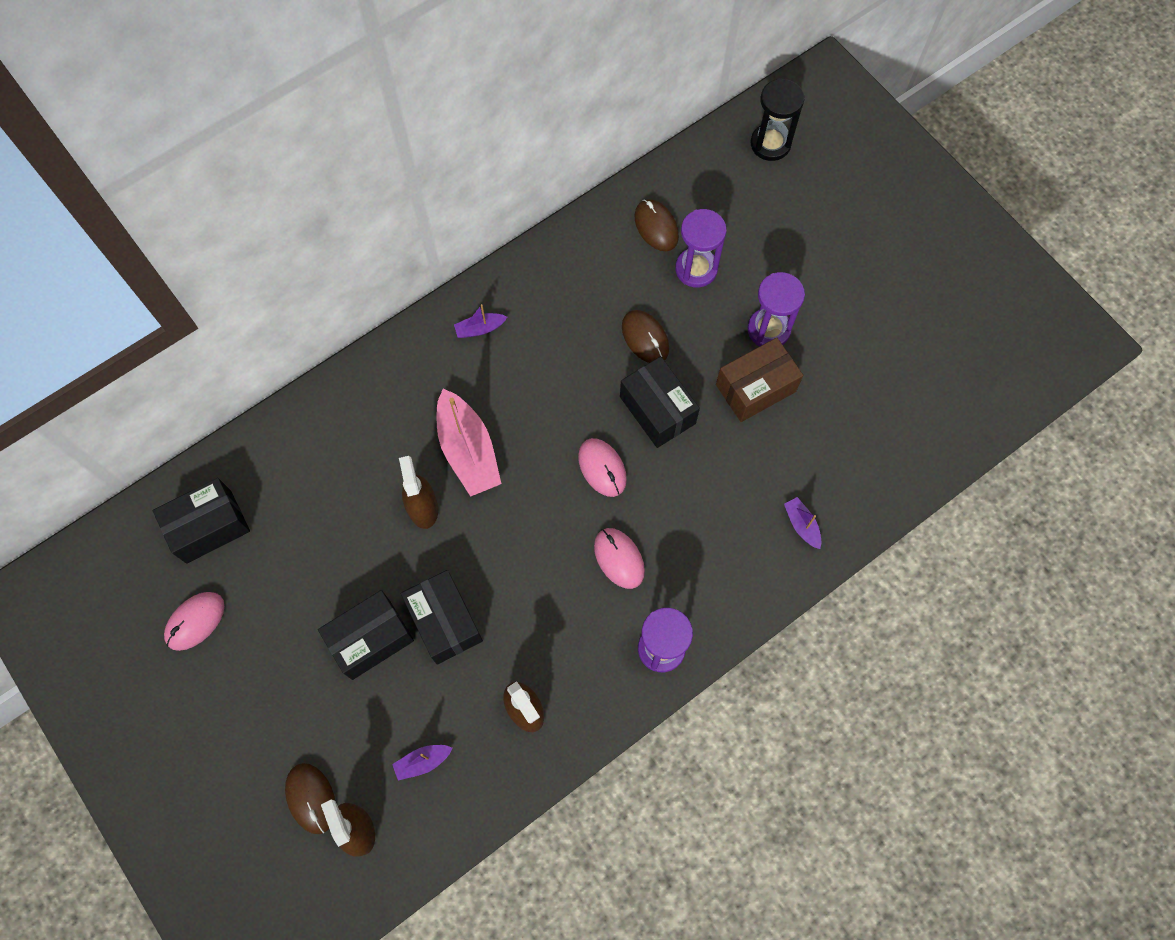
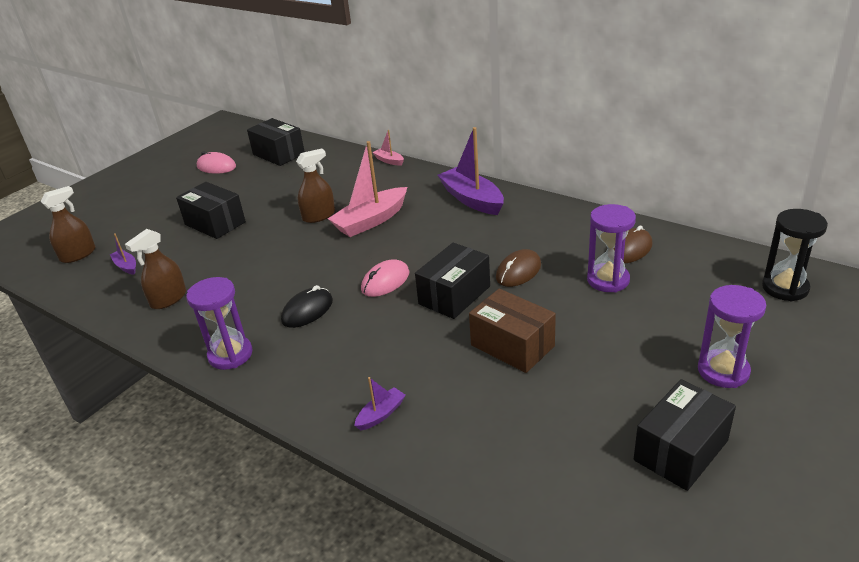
camera: 75 degrees right, 35 degrees down
(311, 798) = (101, 233): brown mouse -> none
(323, 389) = (389, 161): none -> pink boat
(444, 621) = (233, 247): black box -> black box (680, 450)
(480, 329) = (472, 199): purple boat -> purple boat, size x2.10
(619, 558) = (307, 311): pink mouse -> black mouse
(768, 329) = (581, 338): purple hourglass -> purple hourglass (723, 371)

